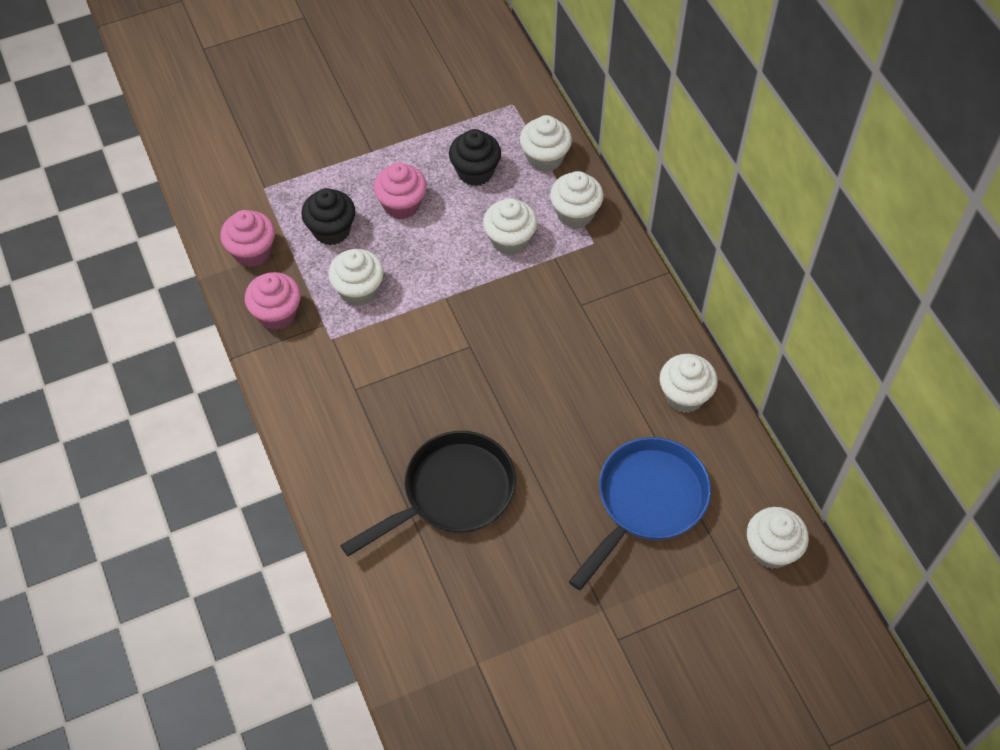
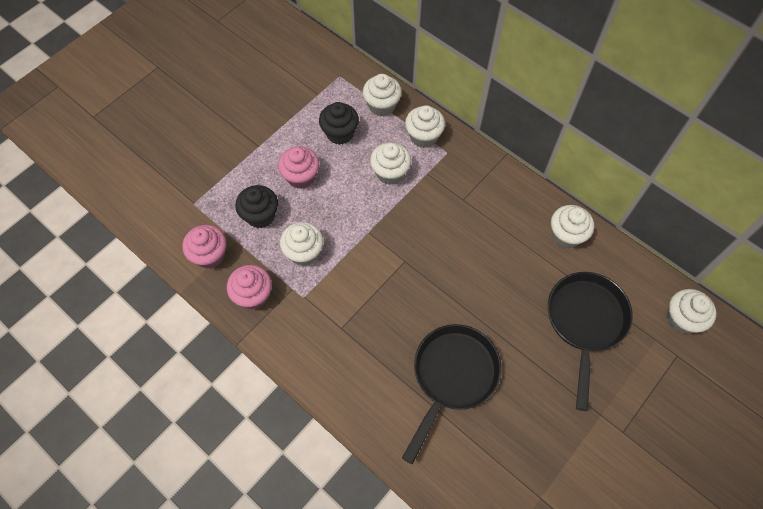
camera: 25 degrees left, 5 degrees up
(646, 502) = (585, 322): blue pan -> black pan

